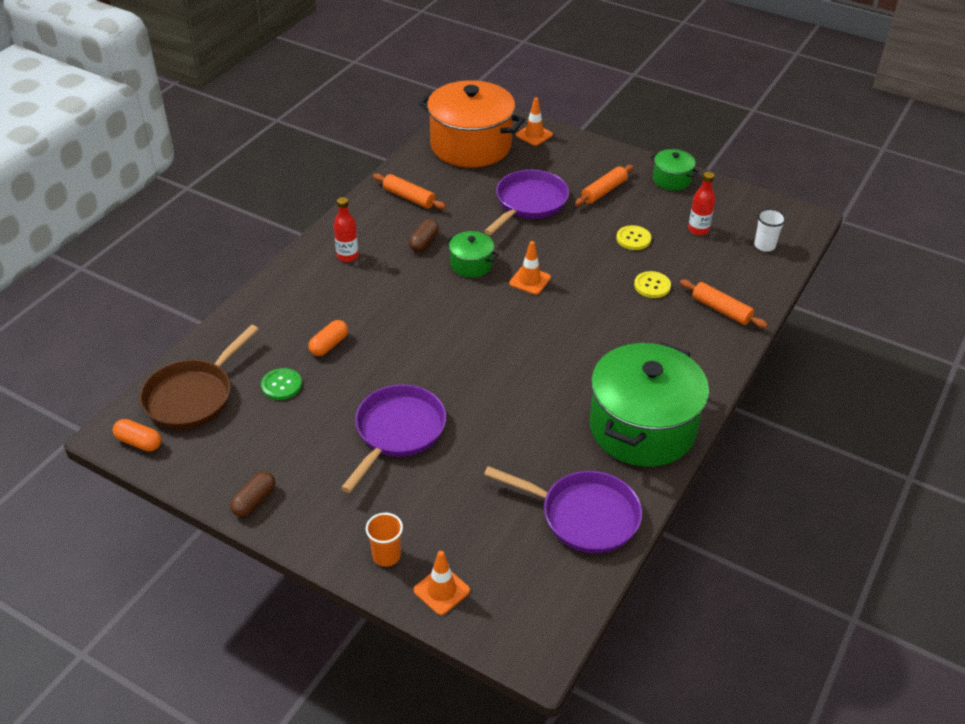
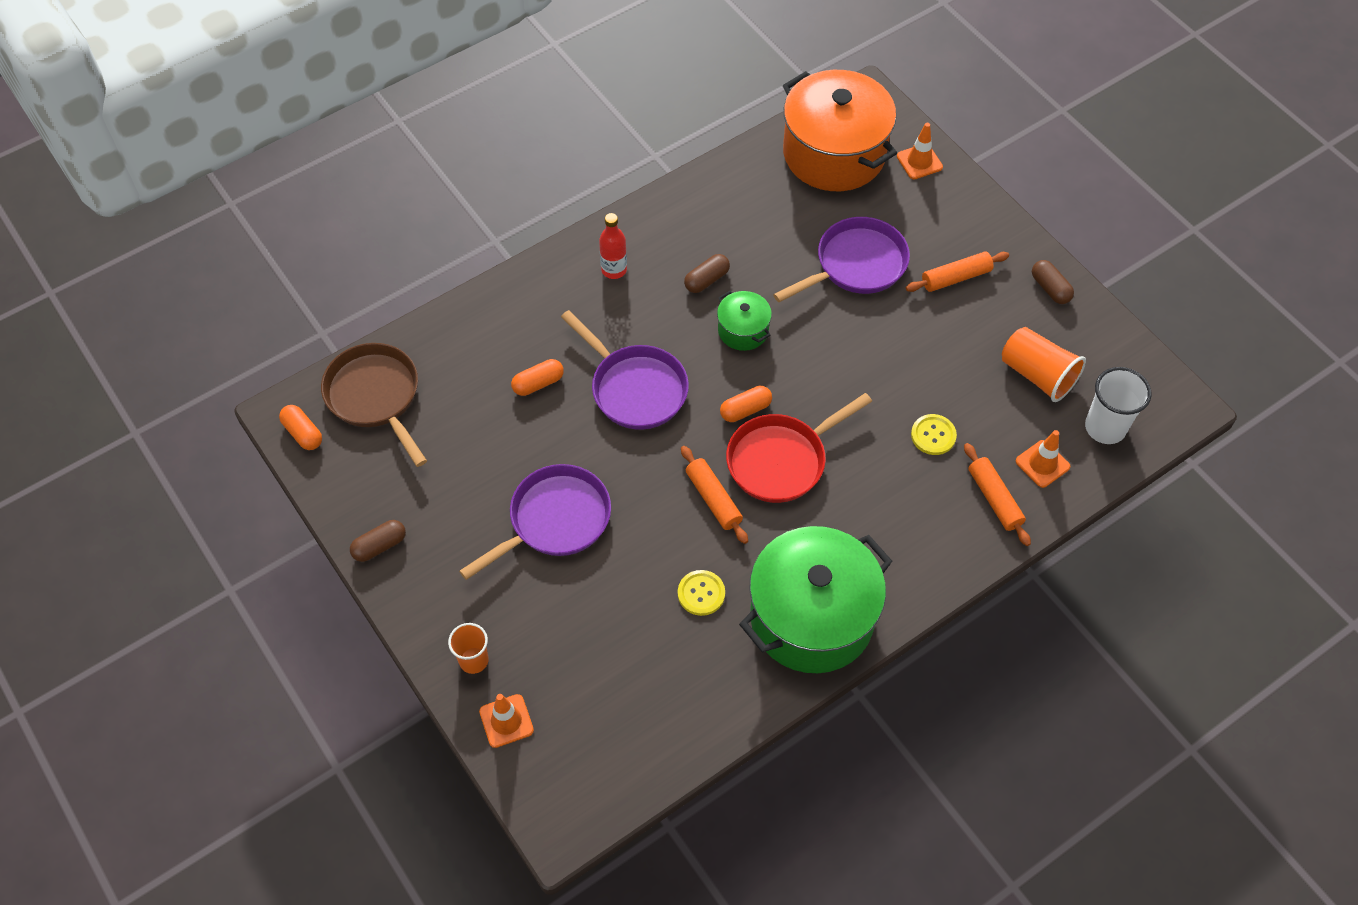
camera: 25 degrees right, 15 degrees up
(193, 396) = (375, 397): brown pan -> brown pan turned 90 degrees clockwise
(281, 385) = (467, 417): green button -> none
(409, 197) = (722, 209): orange rolling pin -> orange rolling pin (713, 499)
(504, 312) = (745, 410): none -> orange capsule
(530, 280) = (796, 377): orange traffic cone -> orange traffic cone (1042, 464)
(552, 335) = (781, 460): none -> red pan
(584, 516) = (689, 697): purple pan -> purple pan (635, 388)
(633, 239) = (950, 360): yellow button -> yellow button (701, 593)
(671, 180) = (1050, 288): green pot -> brown capsule
(698, 230) = (1037, 375): red bottle -> orange cup
(764, 246) = (1105, 427): white cup -> white cup, size x1.53

